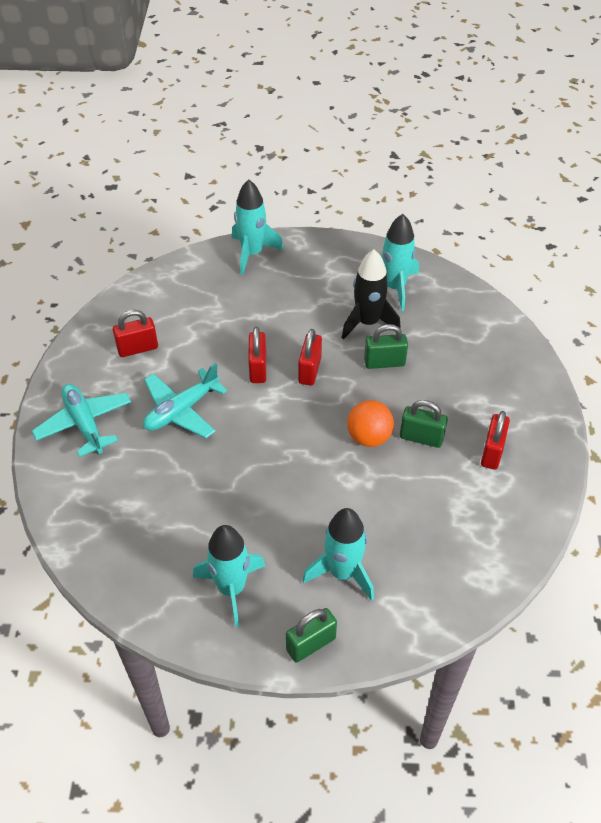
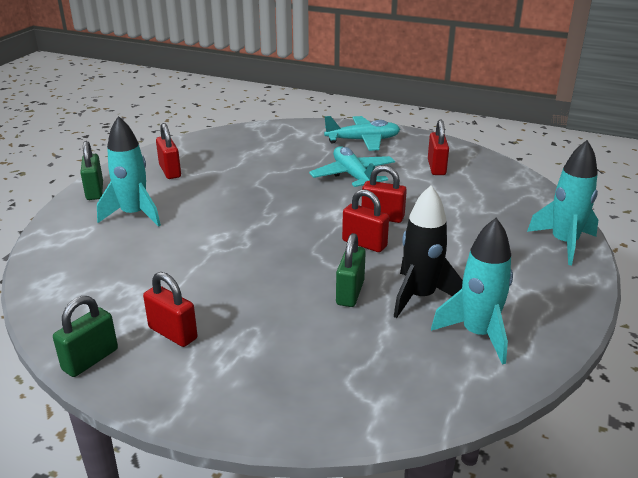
camera: 110 degrees right, 20 degrees down
(231, 588) = (170, 171): turquoise rocket -> red padlock
(369, 437) = (256, 258): orange ball -> none
(421, 437) = (231, 290): green padlock -> green padlock (90, 359)

